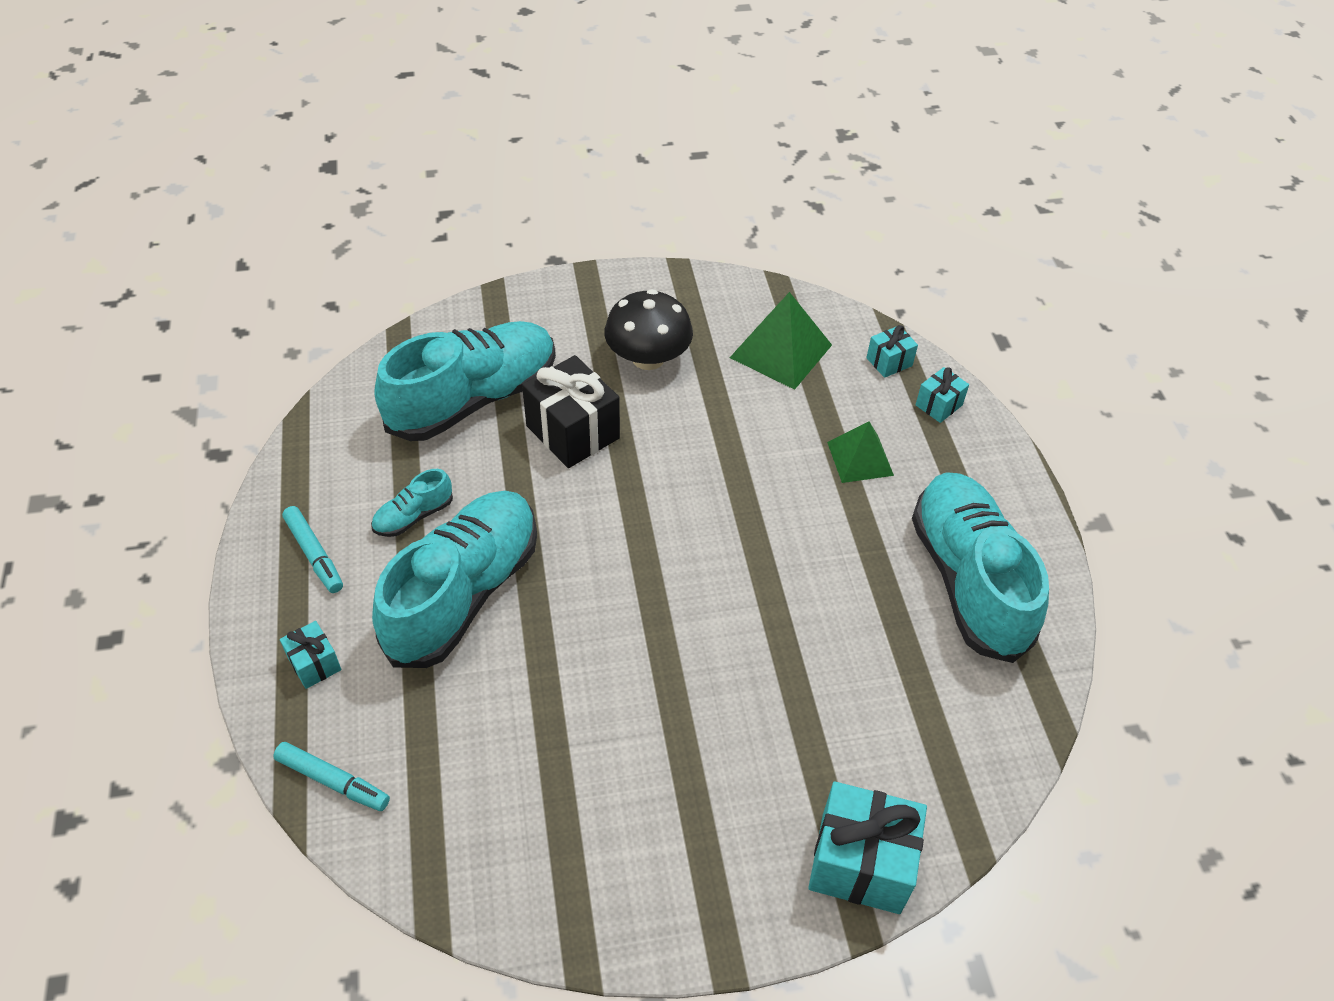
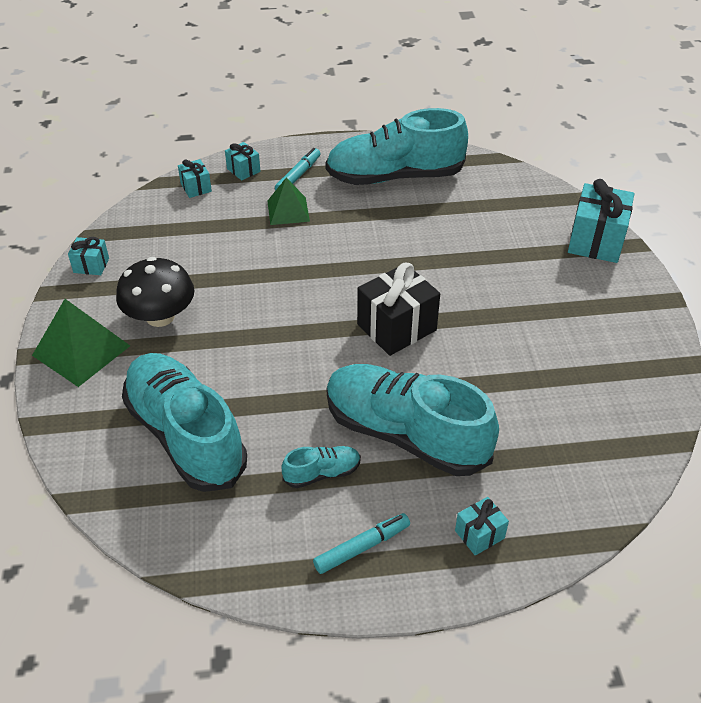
camera: 85 degrees left, 5 degrees down
(333, 781) = (585, 510): turquoise marker -> turquoise marker (298, 175)
(414, 516) = (322, 473): turquoise shoe -> turquoise shoe turned 75 degrees counterclockwise
(572, 432) = (238, 365): black gift -> black gift (396, 327)
(726, 291) = (91, 265): none -> turquoise gift
(781, 351) = (171, 240): green pyramid -> green pyramid (81, 350)

